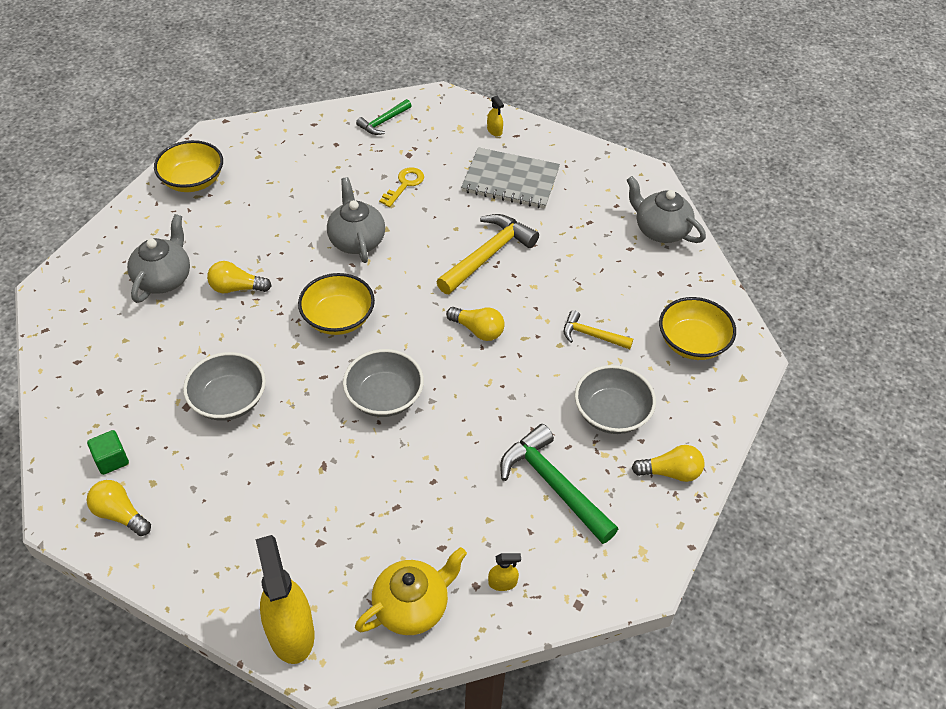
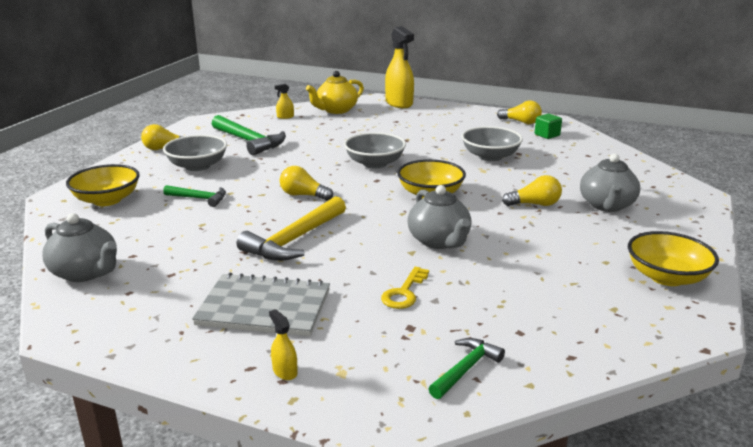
camera: 175 degrees right, 25 degrees down
(592, 335) = (199, 198): yellow hammer -> green hammer

